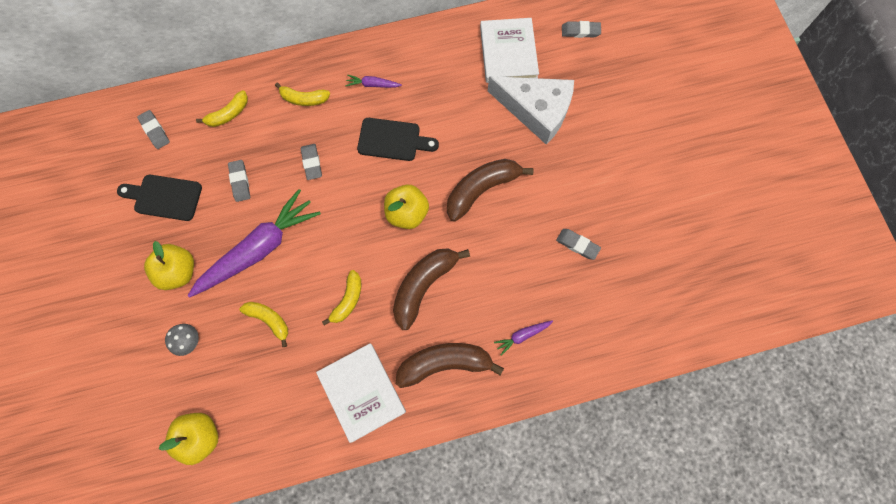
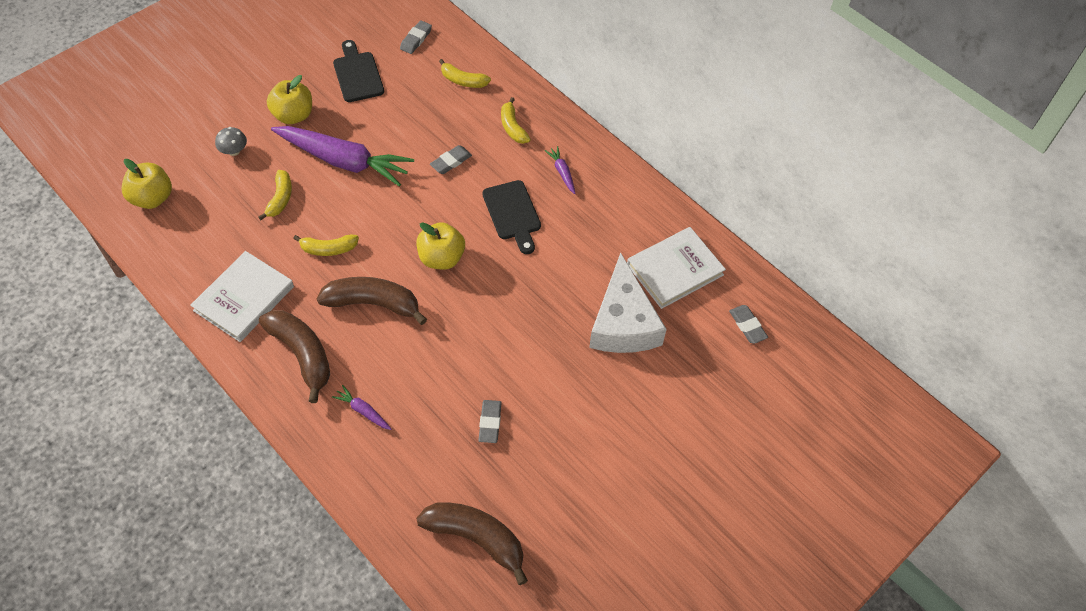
camera: 60 degrees right, 15 degrees down
(240, 182) = (401, 118): grey eraser -> none
(482, 189) = (503, 310): brown banana -> brown banana (476, 538)

